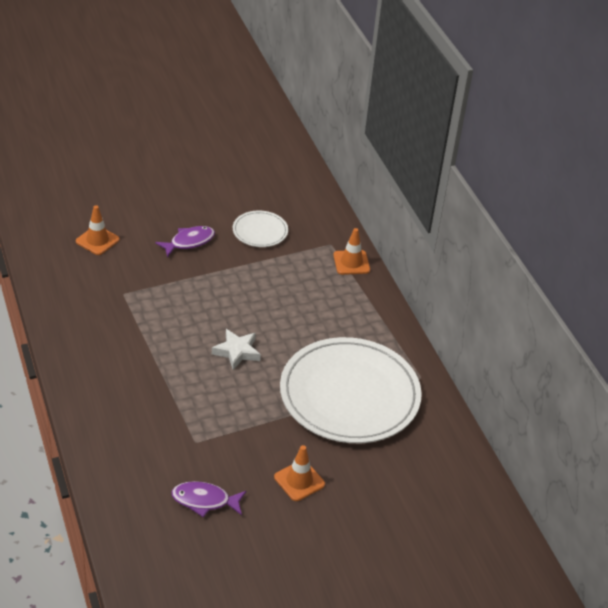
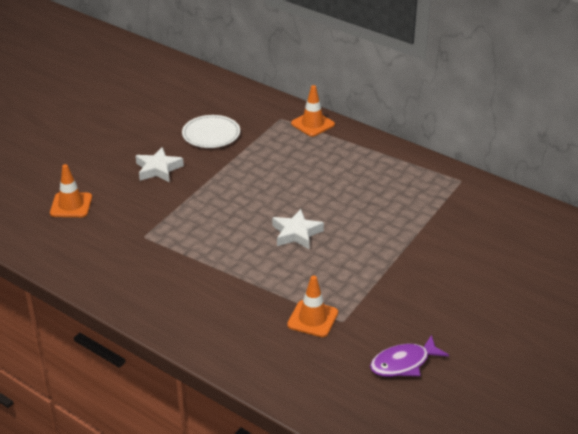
camera: 30 degrees left, 5 degrees down
(189, 242) = (158, 169): purple fish -> white star
(299, 481) = (460, 305): orange traffic cone -> orange traffic cone (312, 319)
(349, 394) = (423, 220): white plate -> none

